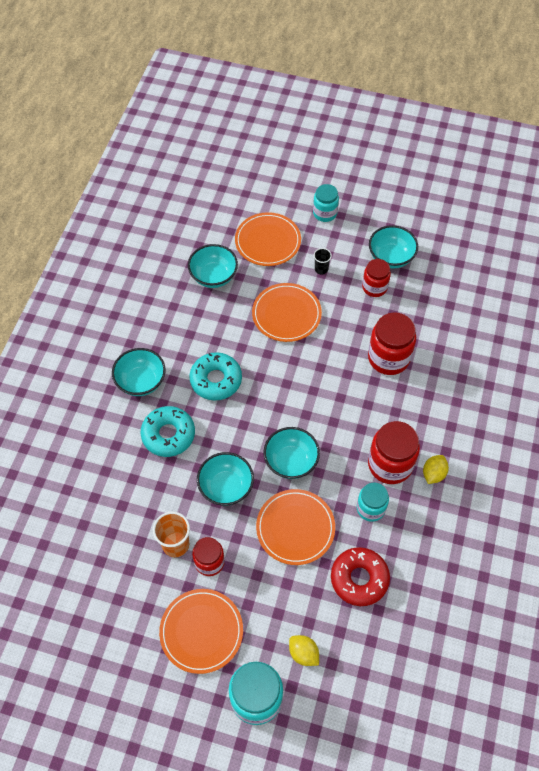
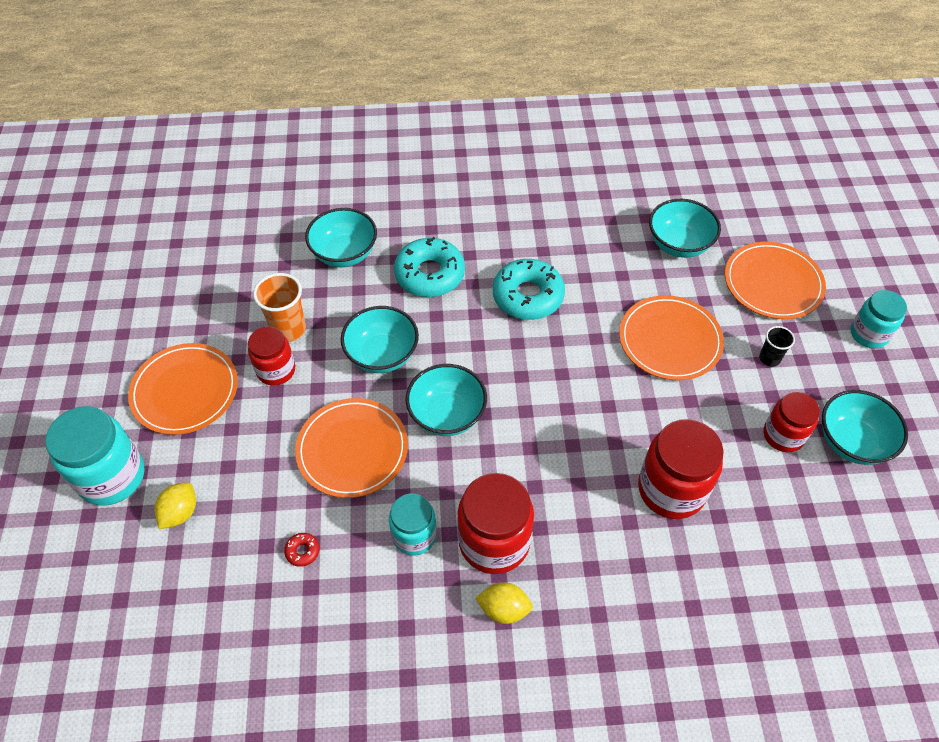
camera: 70 degrees right, 5 degrees down
(141, 381) = (489, 225): turquoise bowl -> turquoise bowl (344, 254)
(359, 579) = (302, 551): red donut -> red donut, size x0.40

